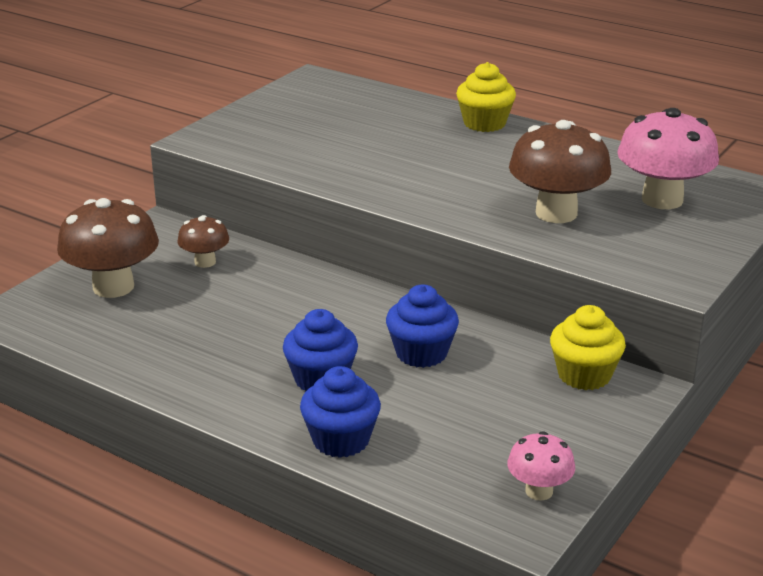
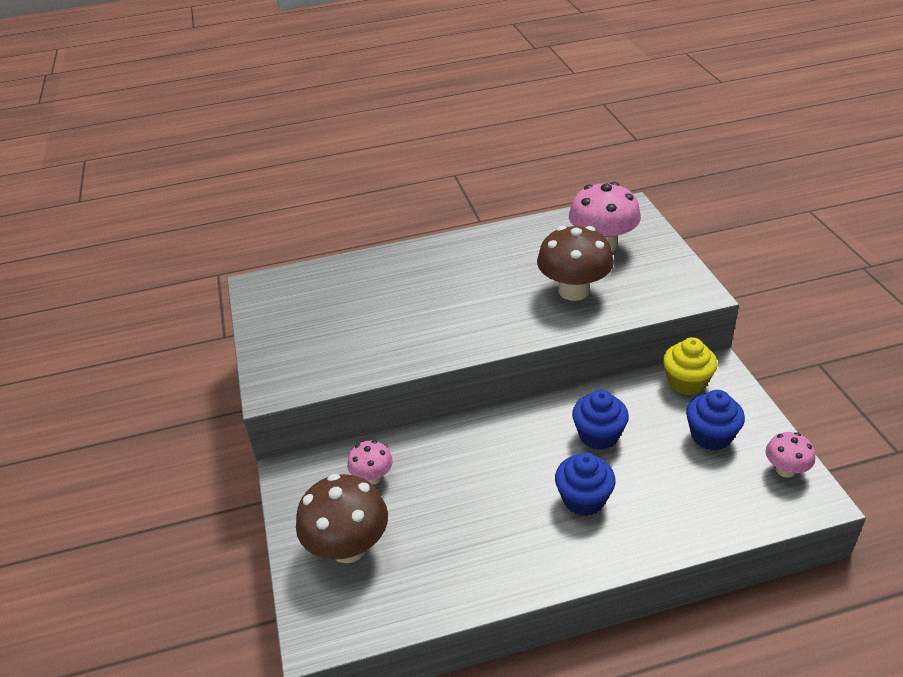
camera: 45 degrees left, 10 degrees up
(205, 262) = (372, 477): brown mushroom -> pink mushroom
(341, 440) = (661, 528): blue cupcake -> blue cupcake (711, 436)
(484, 123) = (425, 253): yellow cupcake -> none

